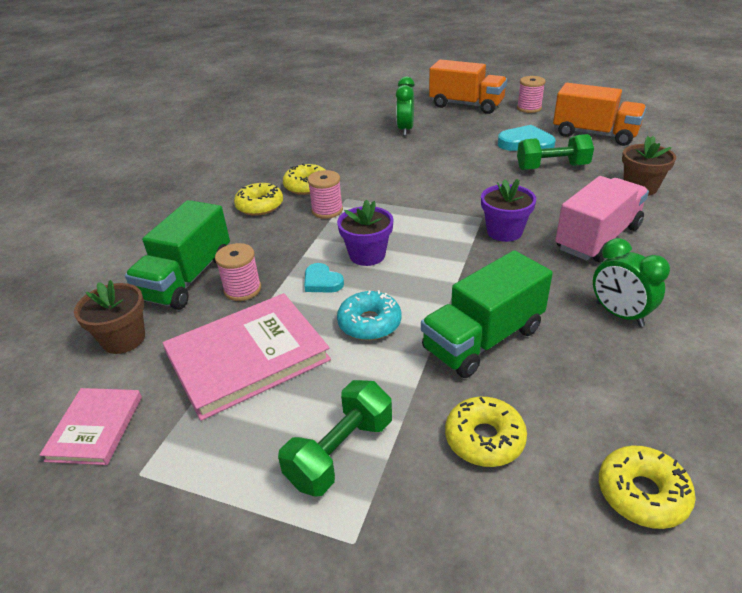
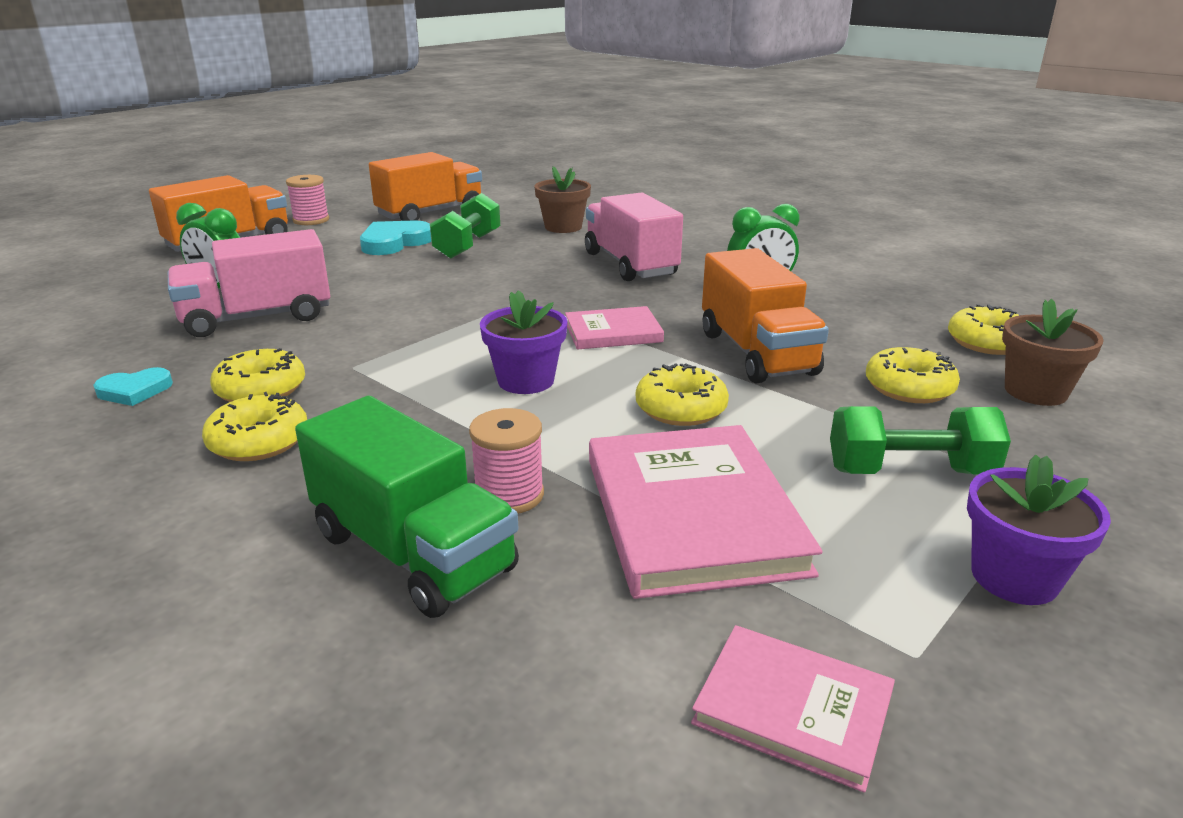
camera: 70 degrees left, 10 degrees down
(123, 339) = (544, 655): brown flower pot -> brown flower pot (1035, 391)
(322, 281) = (556, 424): turquoise heart -> turquoise heart (134, 391)
(327, 210) = (366, 386): pink spool -> none
(340, 452) = (909, 471): green dumbbell -> green dumbbell turned 60 degrees counterclockwise
(369, 323) = (681, 408): turquoise donut -> yellow donut
(380, 152) = (257, 318): none -> pink truck
(462, 266) = (613, 332): none -> pink book
(483, 339) = (756, 353): green truck -> orange truck
(504, 232) = (569, 297): purple flower pot -> purple flower pot (1014, 577)

